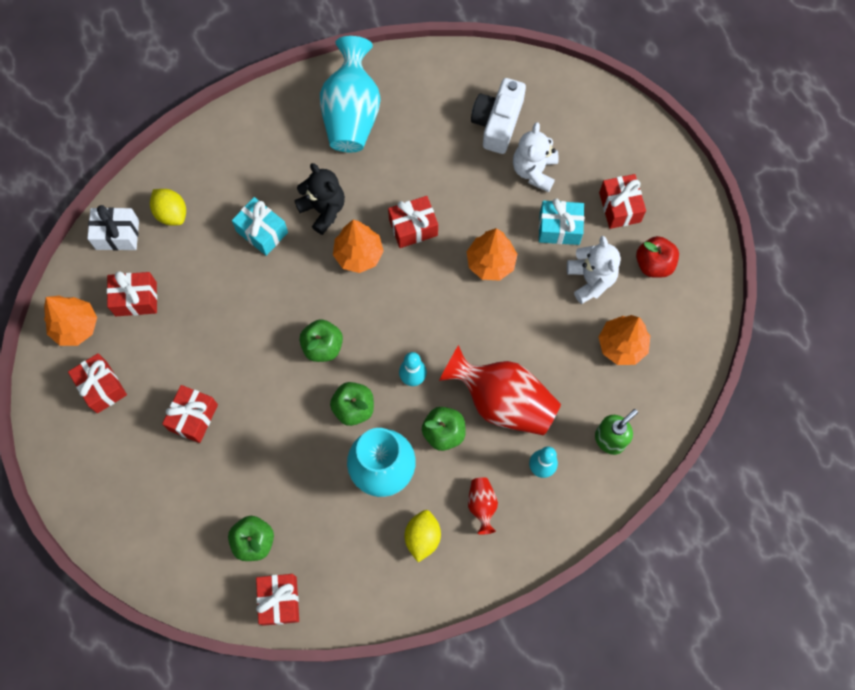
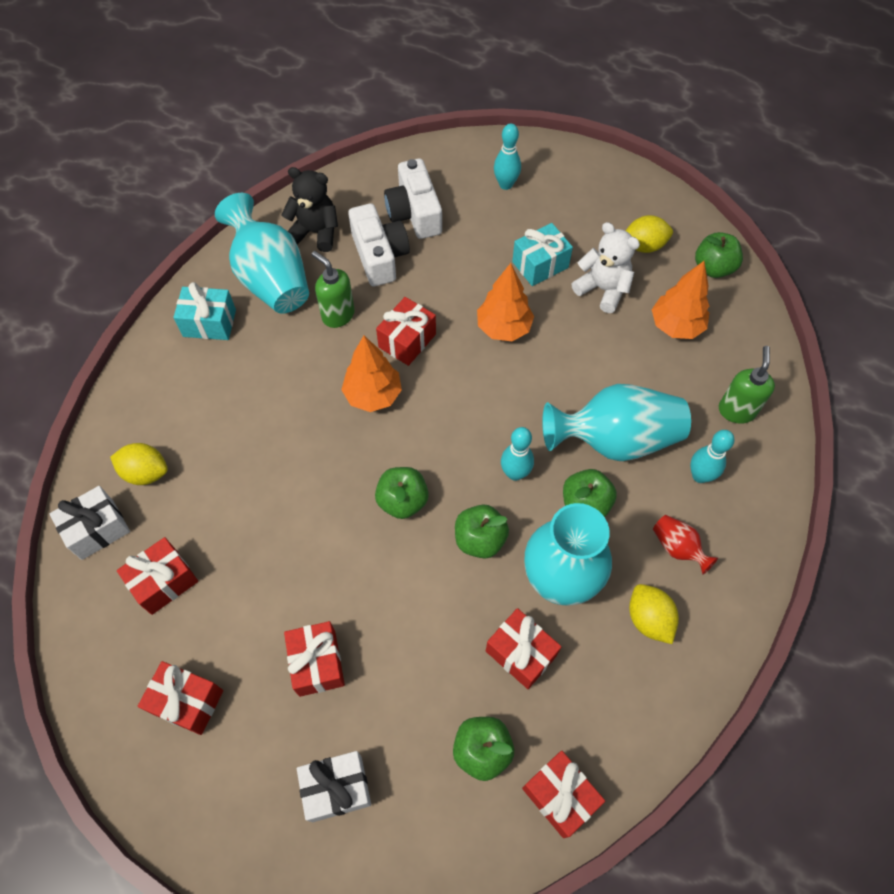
camera: 35 degrees left, 10 degrees down
(76, 327) = (111, 656): orange tree -> none
(153, 501) = (337, 788): none -> white gift
(262, 232) = (258, 432): turquoise gift -> turquoise gift (209, 323)
(323, 209) = (306, 376): black teddy bear -> black teddy bear (315, 232)
(378, 174) = (338, 315): none -> green soap dispenser
(444, 144) = (379, 256): none -> white camera
(502, 401) = (615, 439): red vase -> turquoise vase
(534, 170) = (479, 232): white teddy bear -> none
(588, 141) = (505, 184): none -> turquoise bowling pin
(619, 207) = (576, 219): red gift -> red gift (521, 653)
(654, 264) = (644, 246): red apple -> yellow lemon
(693, 317) = (713, 268): none -> green apple

